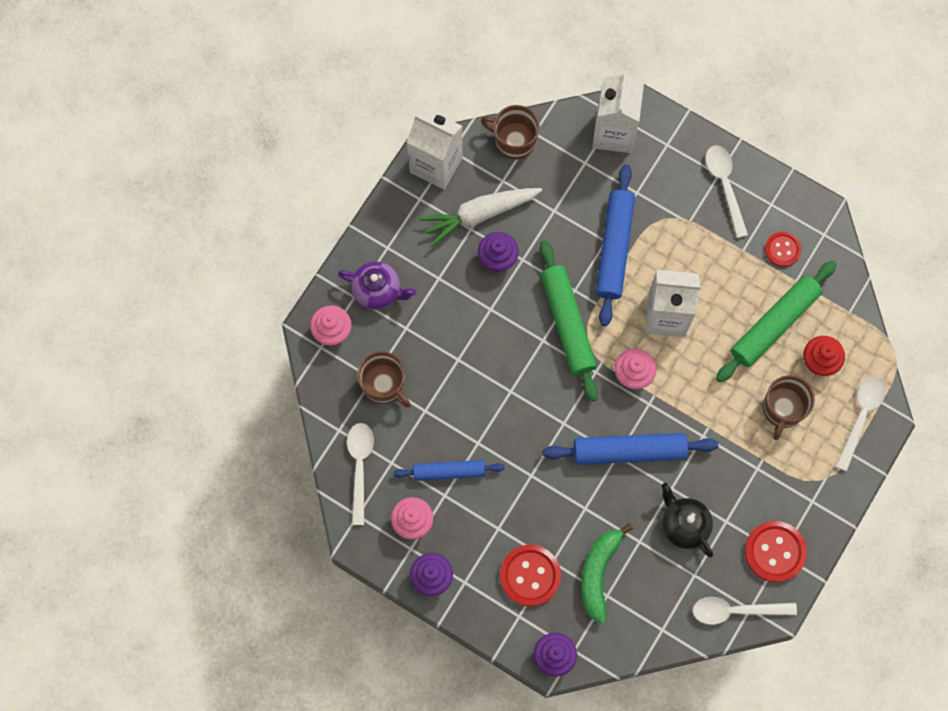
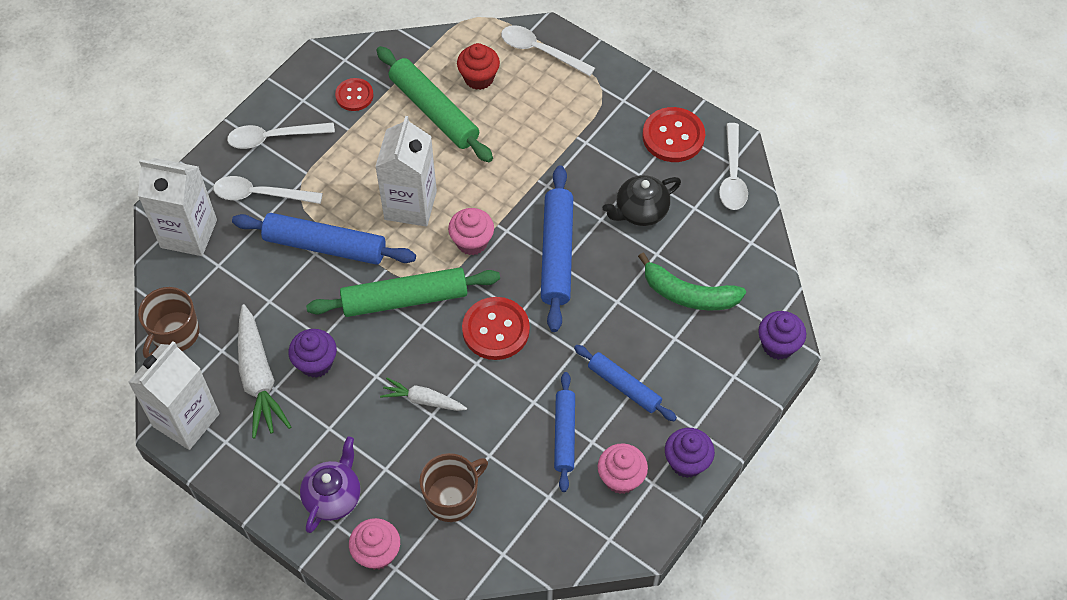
camera: 85 degrees left, 15 degrees down
(360, 467) = (550, 532): white spoon -> white spoon (260, 194)
(471, 351) = (423, 400): none -> white carrot
(499, 519) = (624, 386): none -> blue rolling pin
(530, 575) = (689, 361): red button -> red button (496, 330)
(783, 409) = (525, 114): brown mug -> none

